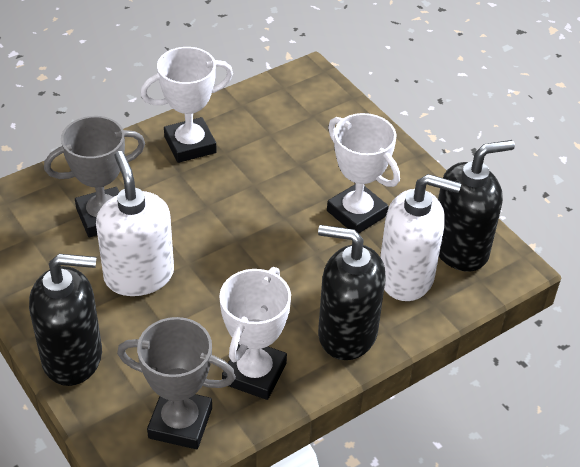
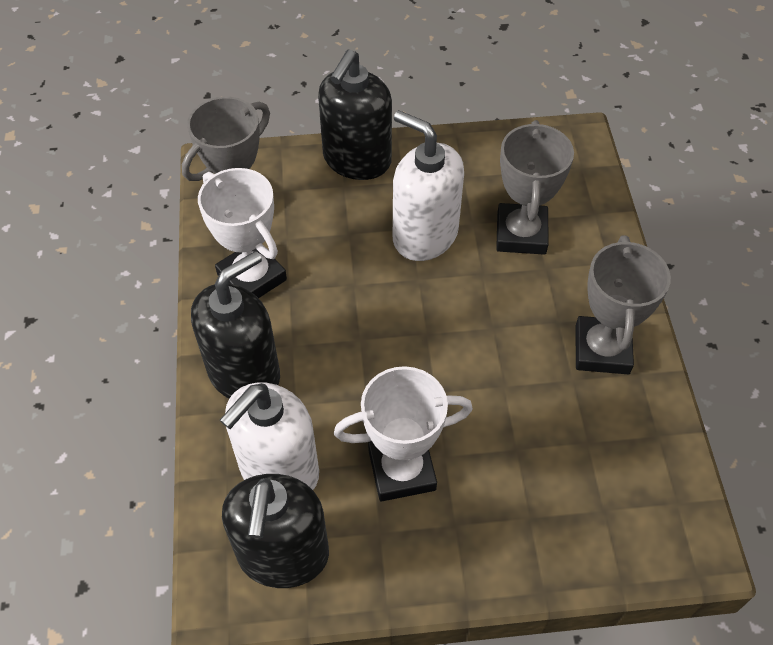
camera: 120 degrees right, 10 degrees up
(139, 275) = (424, 235): white soap dispenser -> white soap dispenser turned 150 degrees counterclockwise
(190, 145) = (602, 349): white trophy -> grey trophy

